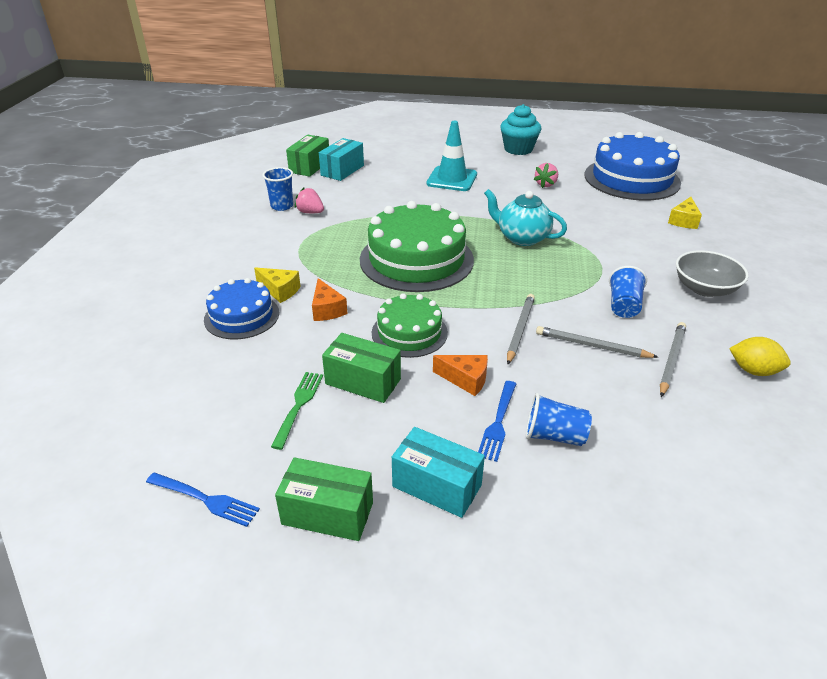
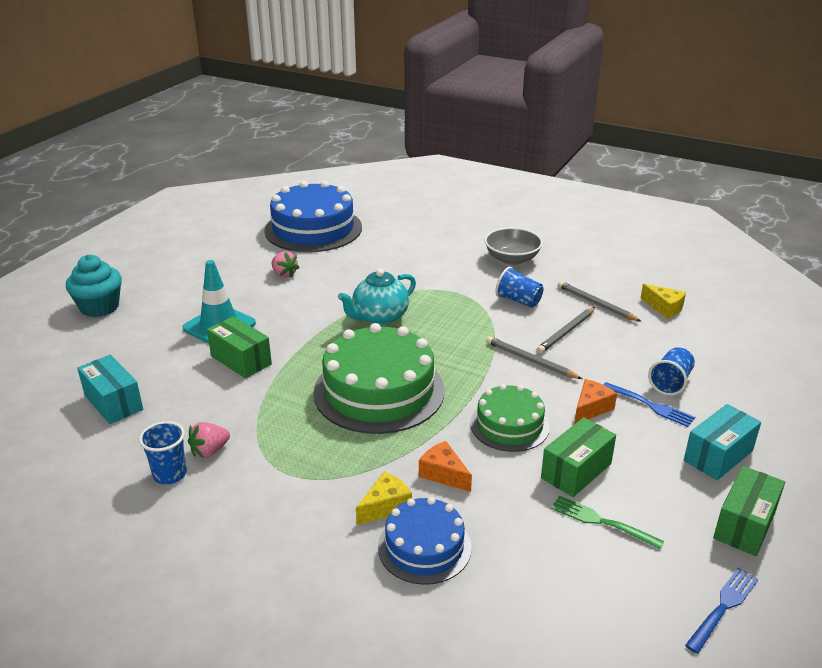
camera: 70 degrees left, 5 degrees down
(310, 166) = (70, 429): green box -> green box (241, 360)
(327, 309) = (443, 474): orange cheese -> orange cheese turned 135 degrees counterclockwise
(518, 149) = (189, 266): turquoise cupcake -> turquoise cupcake (99, 307)
(683, 221) = (406, 232): yellow cheese -> yellow cheese (664, 308)
(753, 371) = (618, 277): yellow lemon -> none

